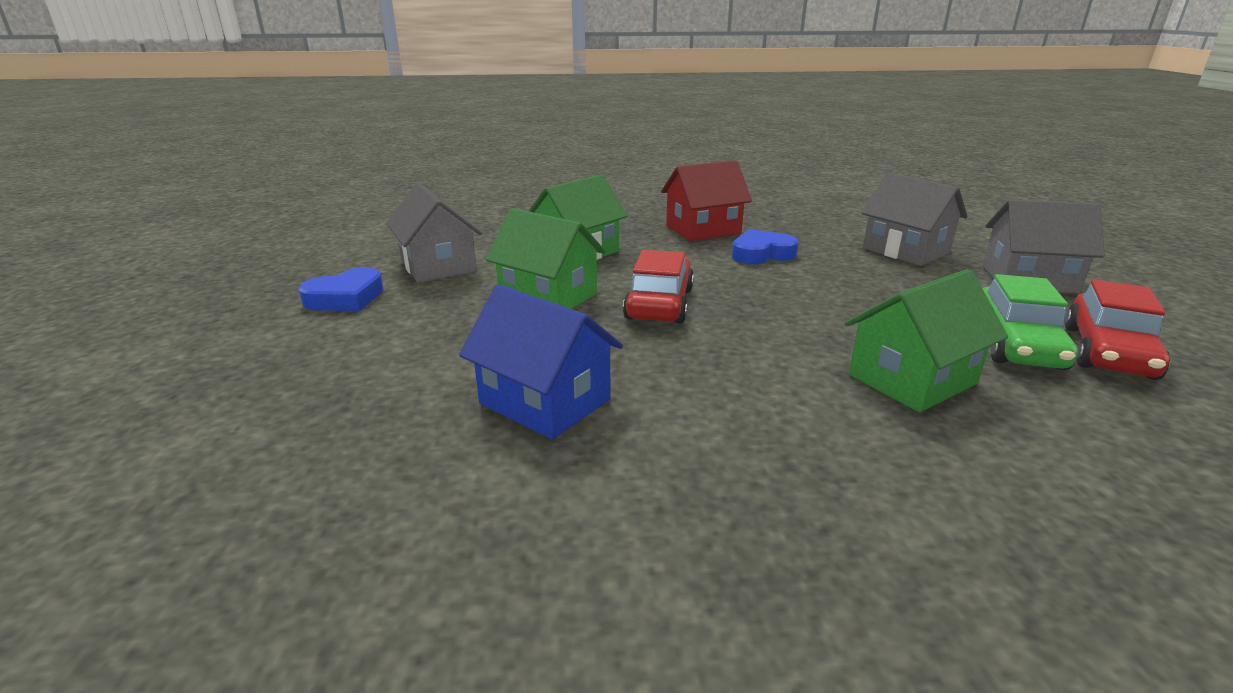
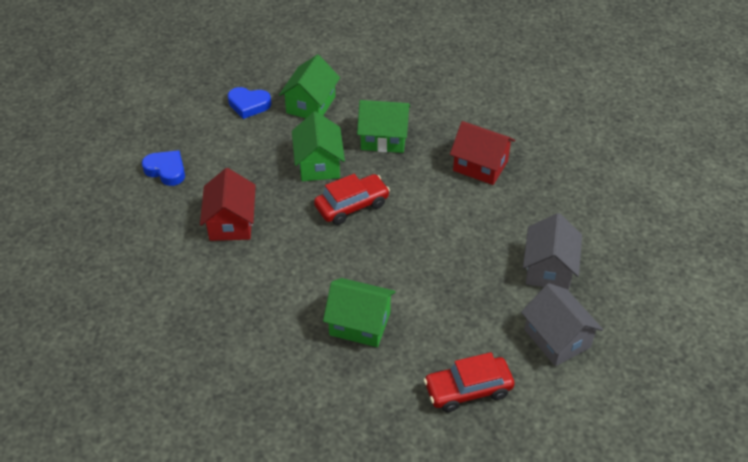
camera: 50 degrees right, 20 degrees up
(438, 266) = (311, 105): grey house -> green house
(545, 401) = (231, 223): blue house -> red house
(761, 254) = (466, 209): blue heart -> blue heart (166, 170)
(1016, 344) = (440, 352): green car -> none

